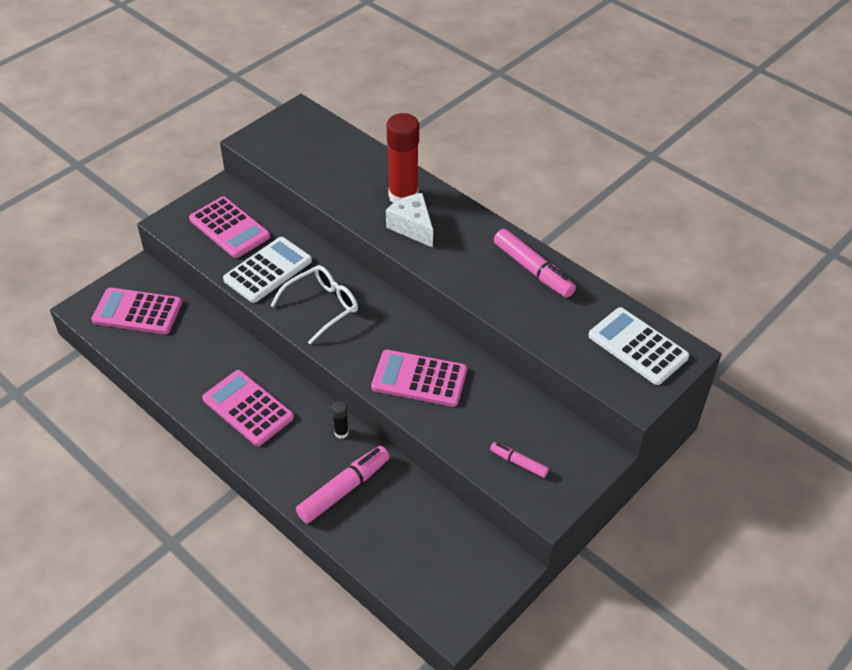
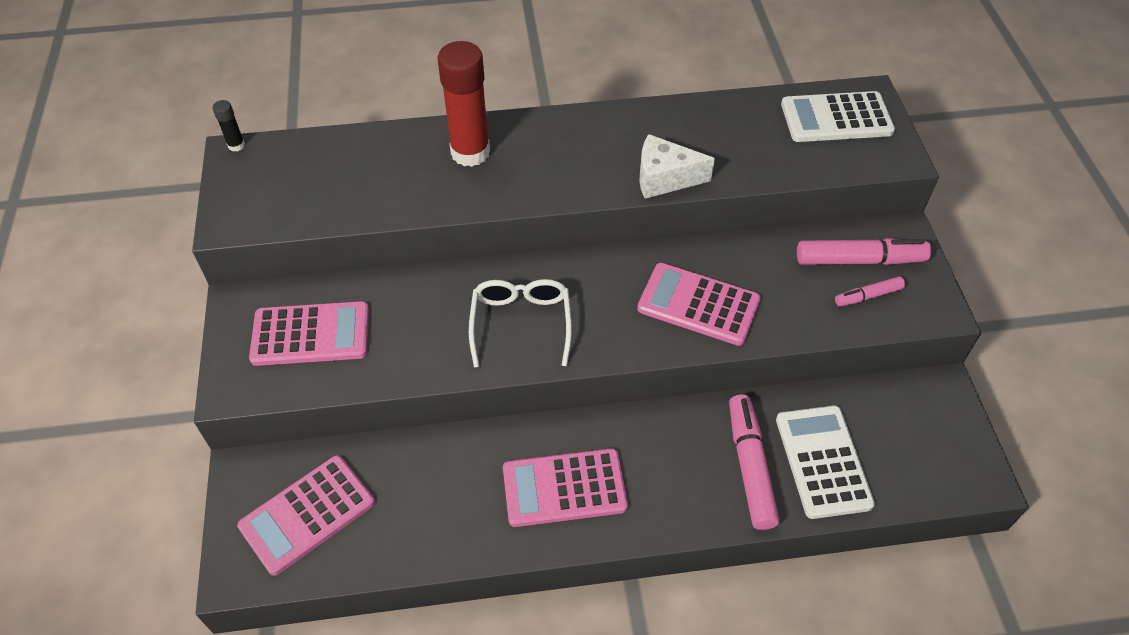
camera: 50 degrees left, 5 degrees up
(268, 270) = (416, 338): white calculator -> white calculator (822, 461)
(341, 433) = (673, 422): black glue stick -> black glue stick (236, 145)
(412, 227) = (523, 172): white cheese -> white cheese (664, 178)
(419, 379) = (698, 305): pink calculator -> pink calculator turned 60 degrees clockwise
(533, 270) = (674, 124): pink marker -> pink marker (859, 260)

